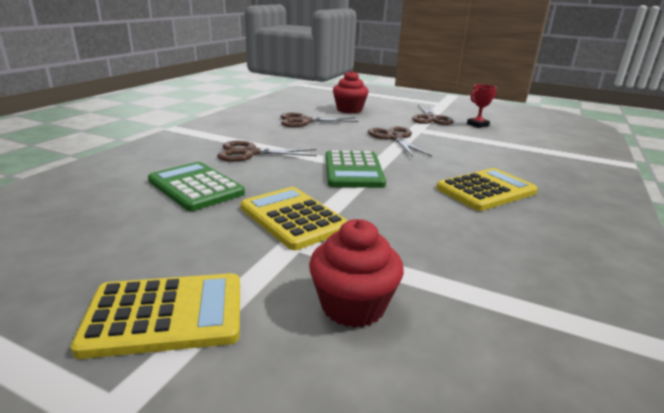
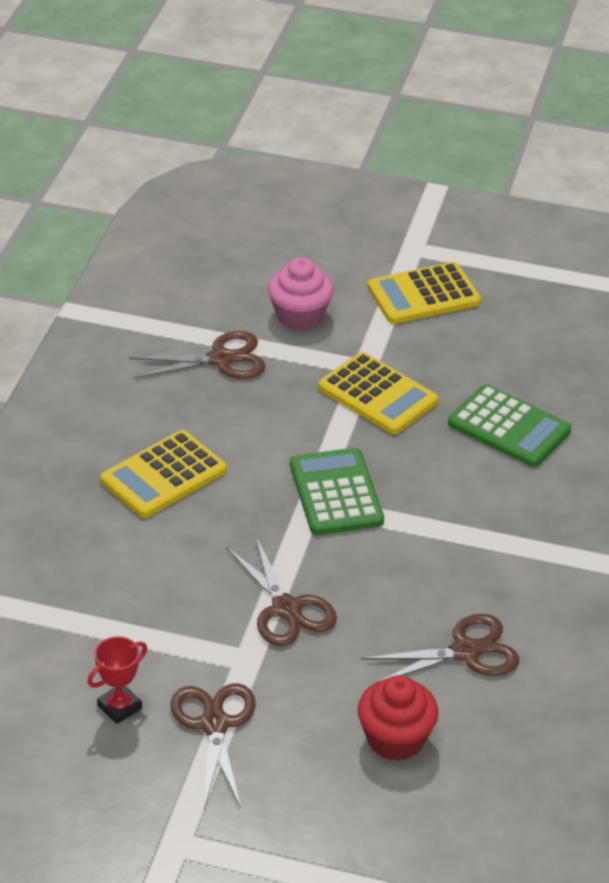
camera: 170 degrees right, 15 degrees up
(250, 153) = (494, 514): brown scissors -> brown scissors (221, 359)
(353, 306) = (300, 316): red cupcake -> pink cupcake

